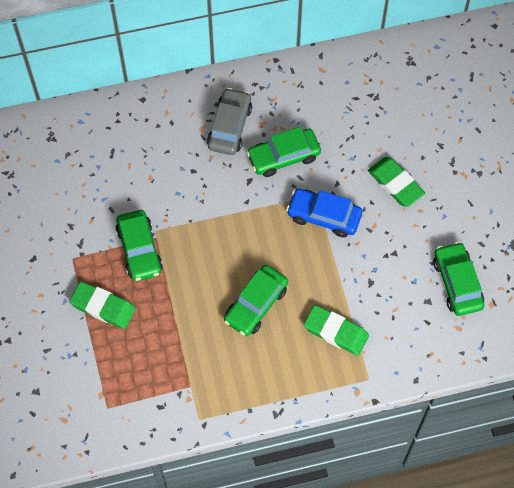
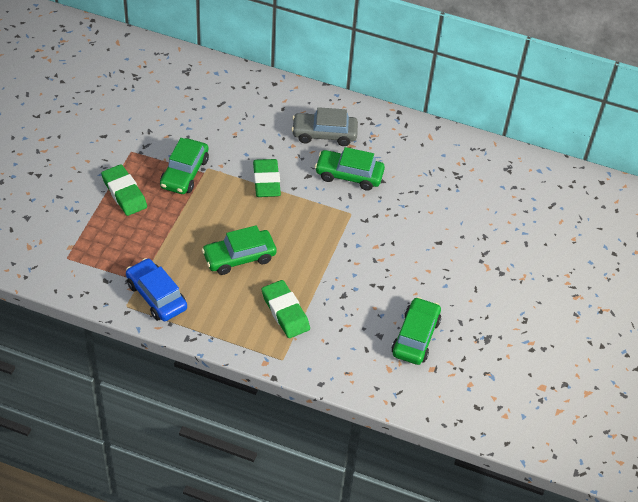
camera: 30 degrees right, 15 degrees down
(229, 127) = (324, 134): grey car -> grey car turned 135 degrees counterclockwise
(324, 216) = (345, 231): blue car -> blue car (156, 296)
(395, 184) = (423, 241): green eraser -> green eraser (266, 181)

